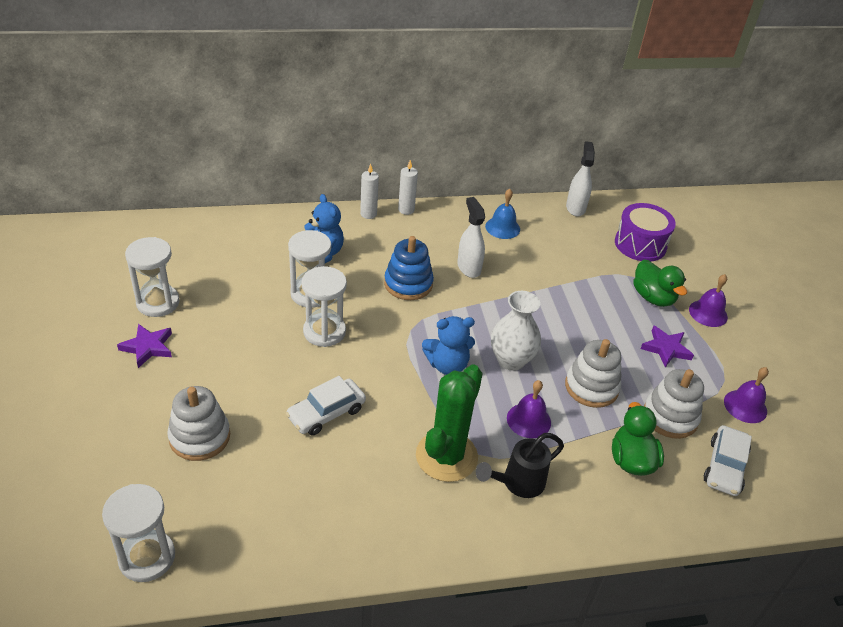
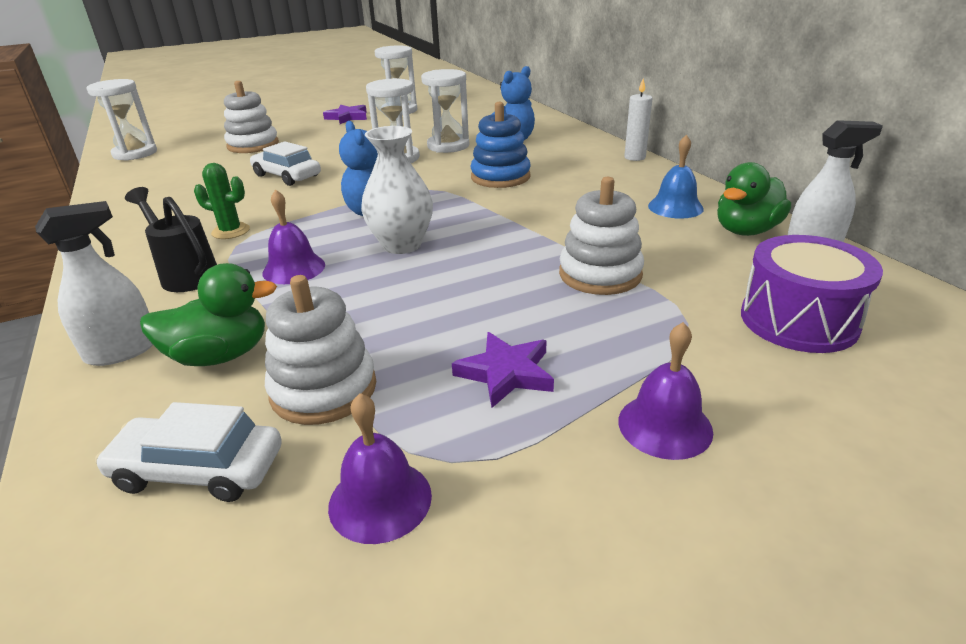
camera: 80 degrees right, 10 degrees down
(368, 214) = (602, 145): white candle -> none
(446, 456) = (231, 231): green cactus -> green cactus, size x0.50
(468, 267) = (563, 200): white spray bottle -> white spray bottle (122, 351)
(591, 387) = (372, 306): white stacking toy -> white stacking toy (600, 274)
(653, 297) = (646, 347): green duck -> green duck (746, 231)

